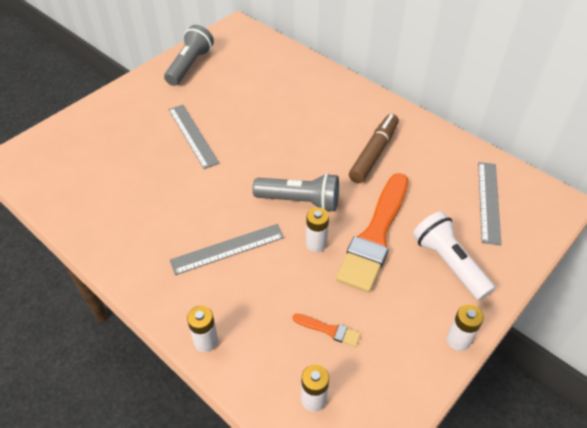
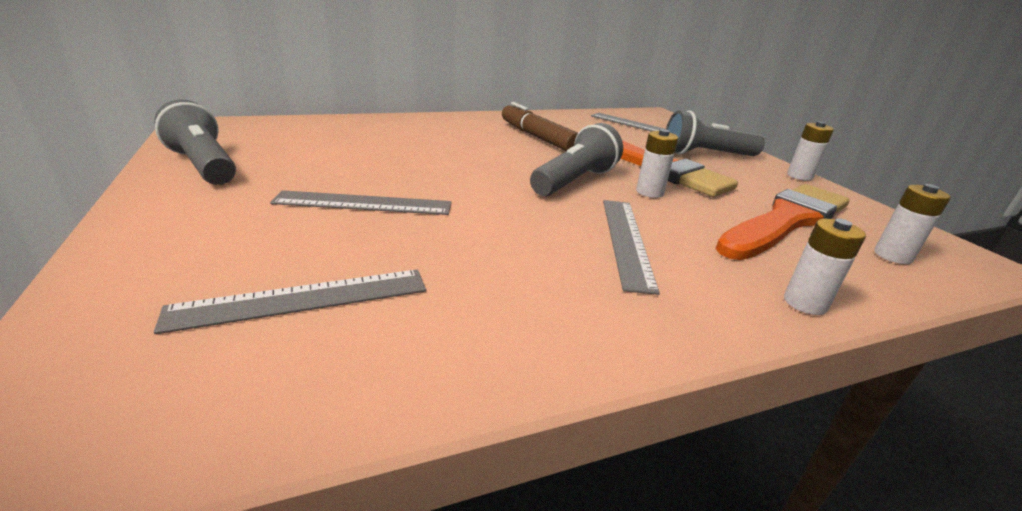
camera: 65 degrees left, 20 degrees down
(103, 165) = (302, 299): none -> grey ruler
(329, 330) = (785, 221): orange brush -> orange brush, size x2.49
(449, 263) = (705, 154): white flashlight -> grey flashlight

